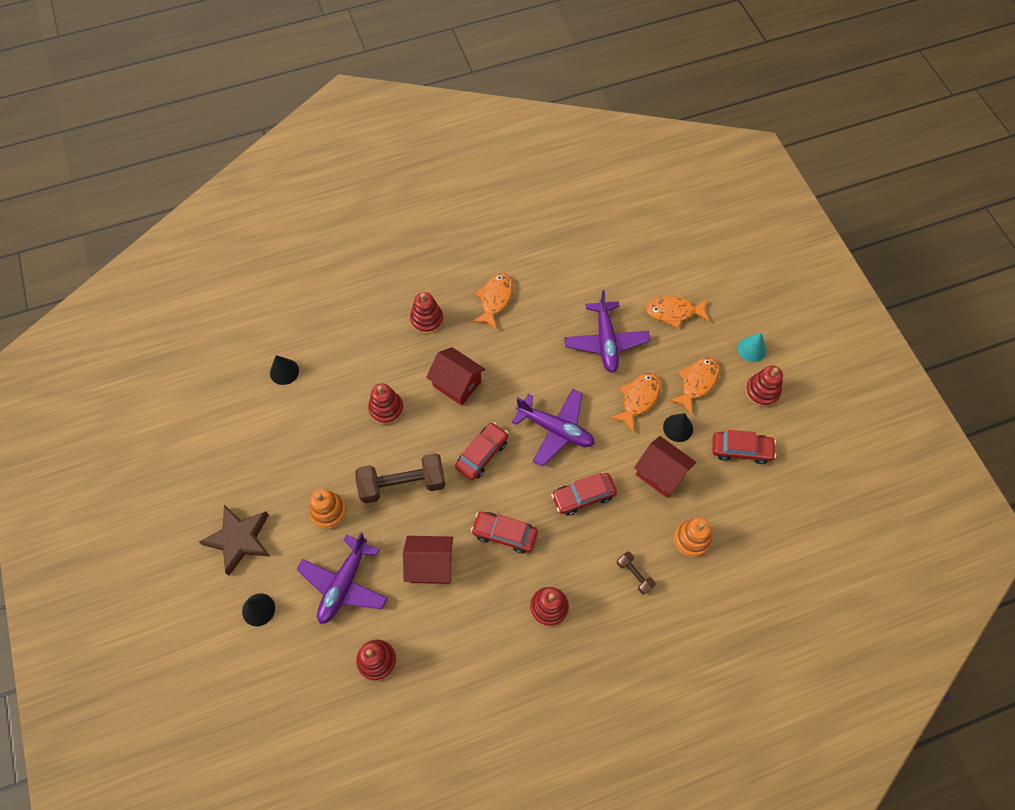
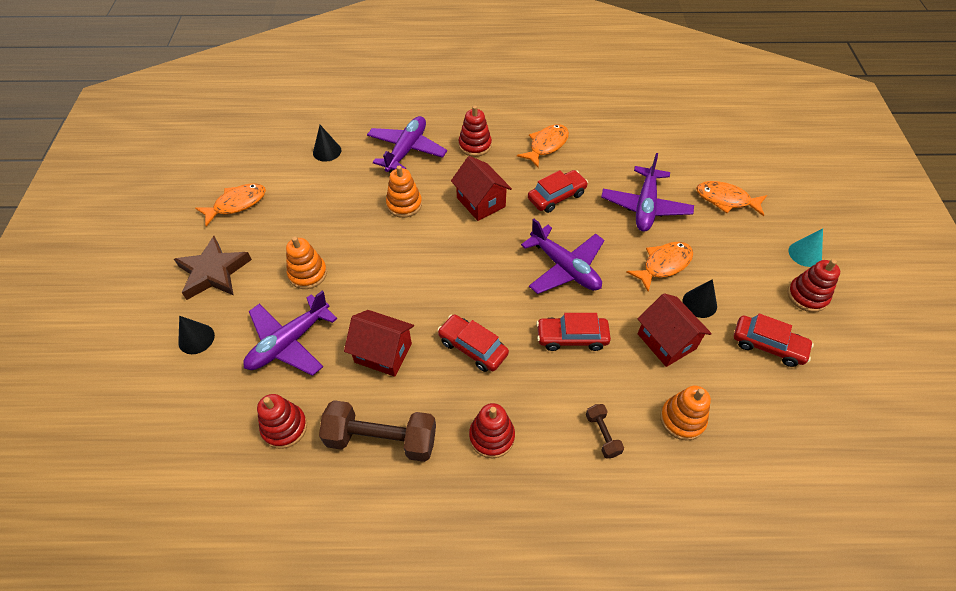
camera: 20 degrees right, 10 degrees down
(363, 346) = (406, 150): none -> purple plane
(386, 409) = (404, 204): red stacking toy -> orange stacking toy
(402, 484) = (389, 271): brown dumbbell -> brown dumbbell (381, 439)
(482, 454) = (480, 268): red car -> red car (556, 196)
(697, 383) = (733, 267): orange fish -> orange fish (237, 204)

